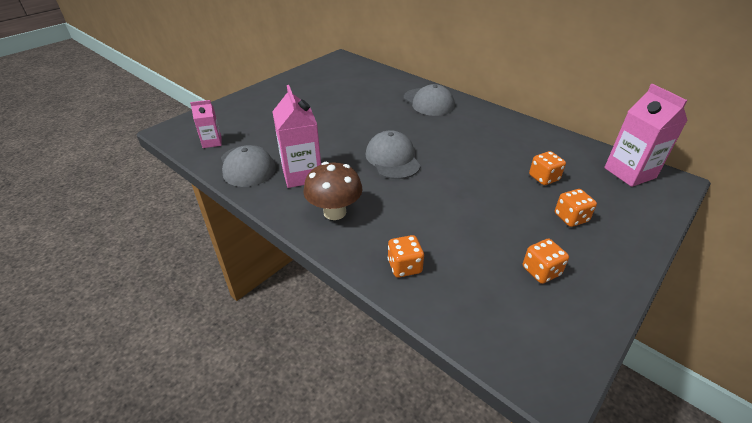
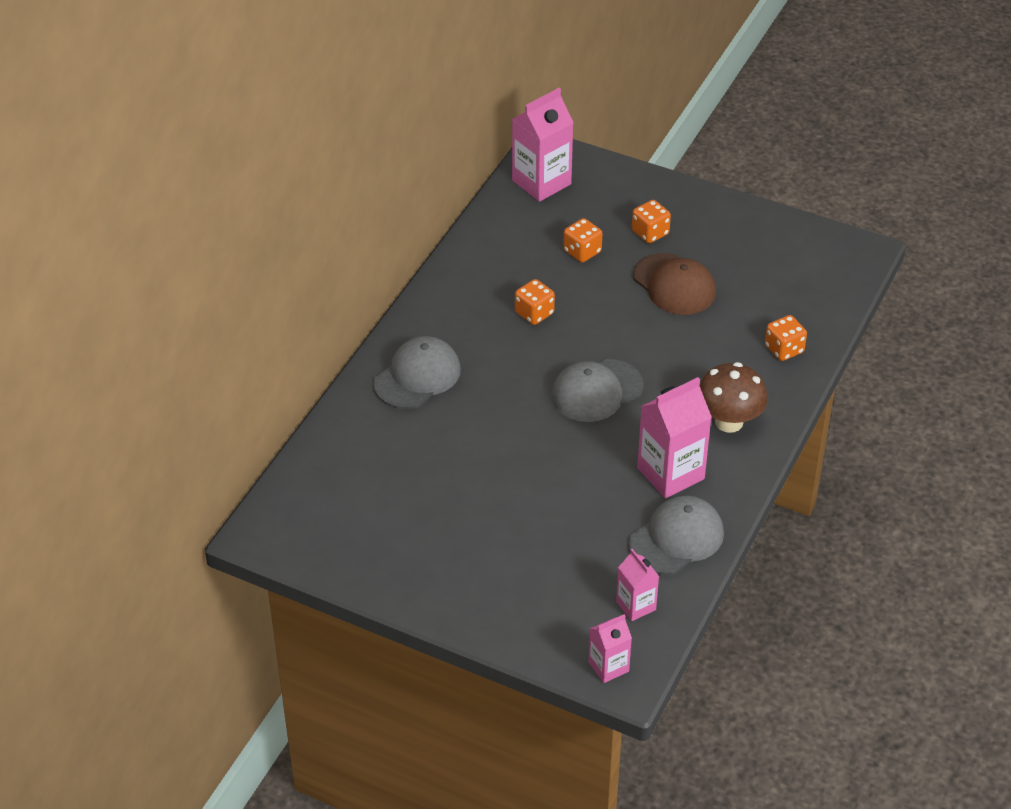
camera: 105 degrees left, 5 degrees up
(182, 127) = (608, 667): none -> pink carton
(501, 217) = (674, 285): none -> brown cap
(541, 271) = (742, 255): orange dice -> orange dice (534, 313)

